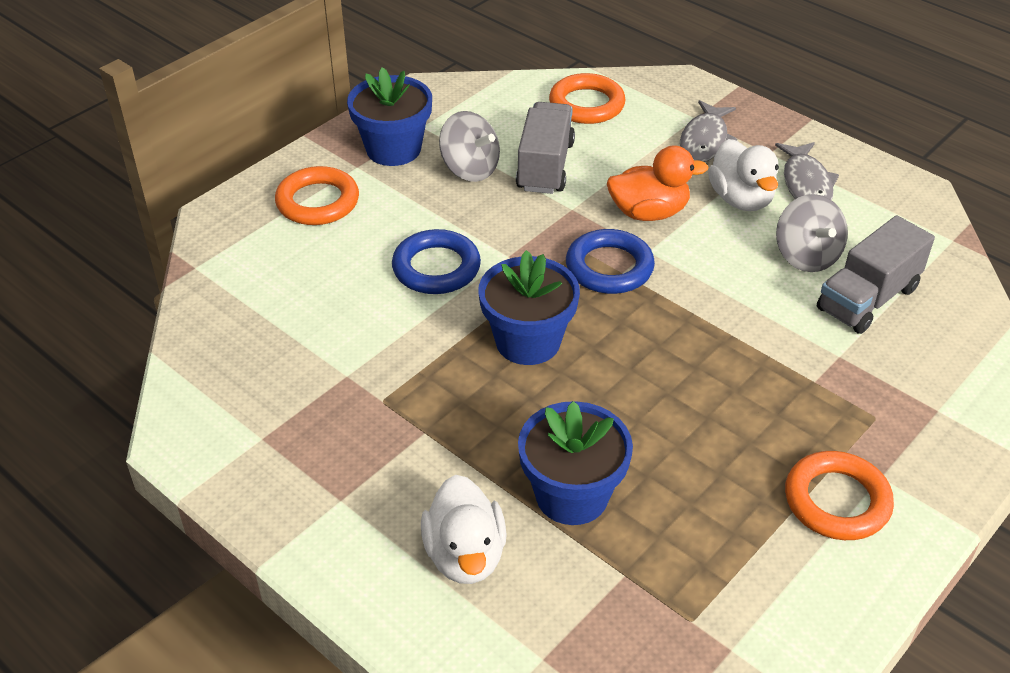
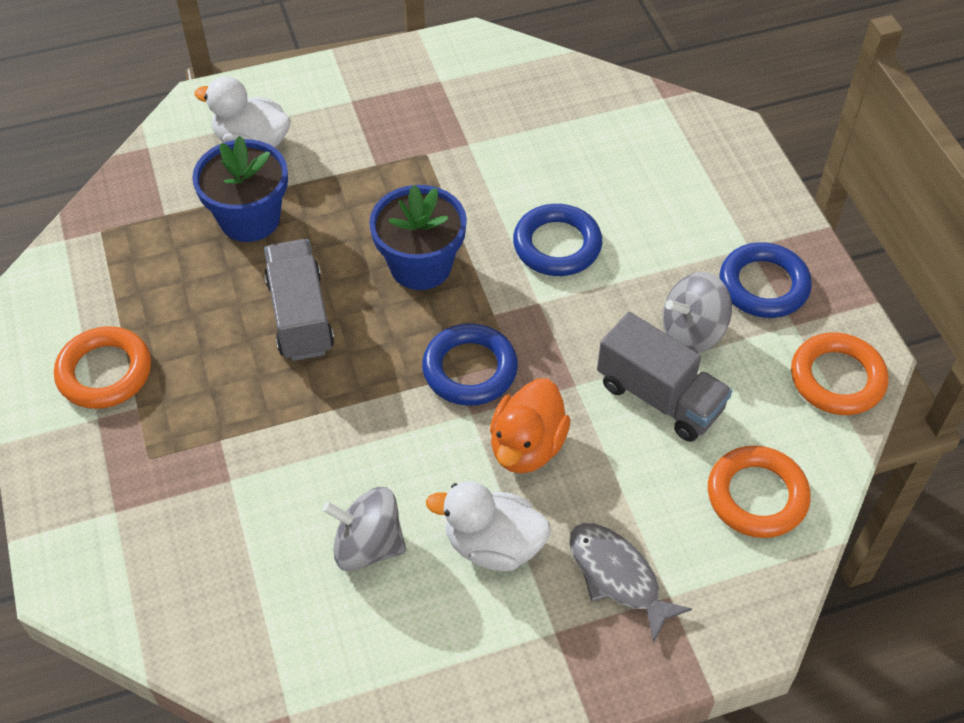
camera: 120 degrees right, 10 degrees up
(318, 202) = (707, 200): orange ring -> orange ring (837, 378)
(393, 149) = (763, 285): blue flower pot -> blue ring
(806, 184) = (476, 630): grey fish -> none
(867, 299) = (274, 557): grey truck -> grey truck (300, 316)

